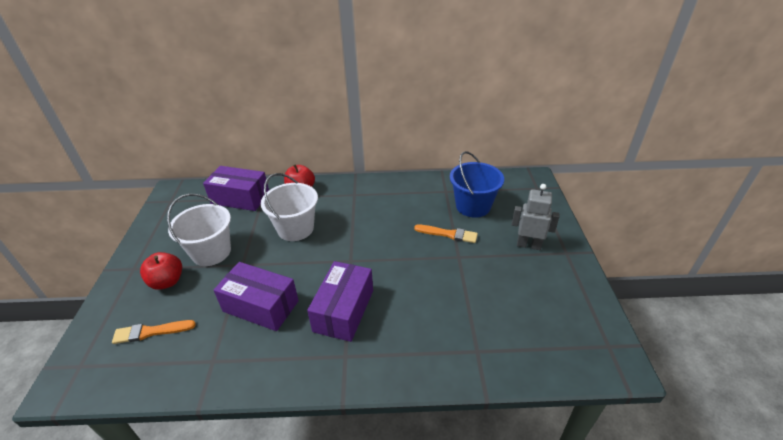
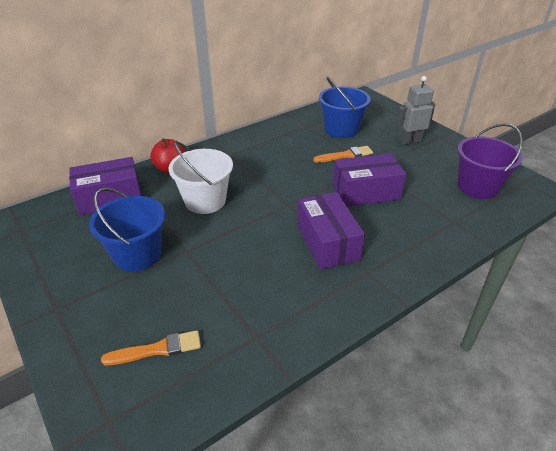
camera: 35 degrees left, 0 degrees up
(151, 332) = (157, 349): orange brush -> orange brush turned 150 degrees counterclockwise
(167, 282) = (118, 300): red apple -> none
(211, 252) = (137, 255): white bucket -> blue bucket
(261, 306) = (248, 273): purple box -> purple box (366, 192)
(545, 326) = (477, 187): none -> purple bucket

